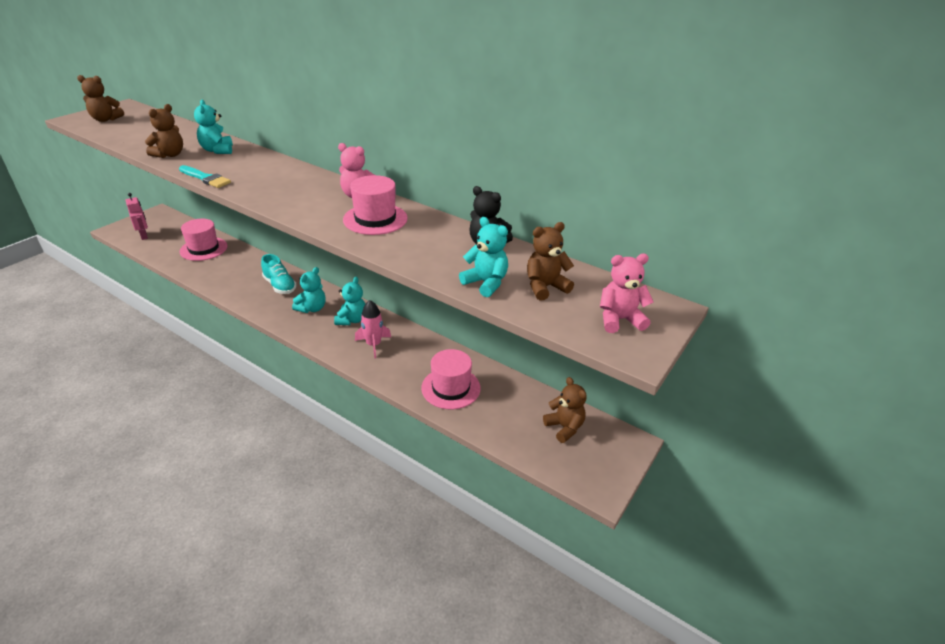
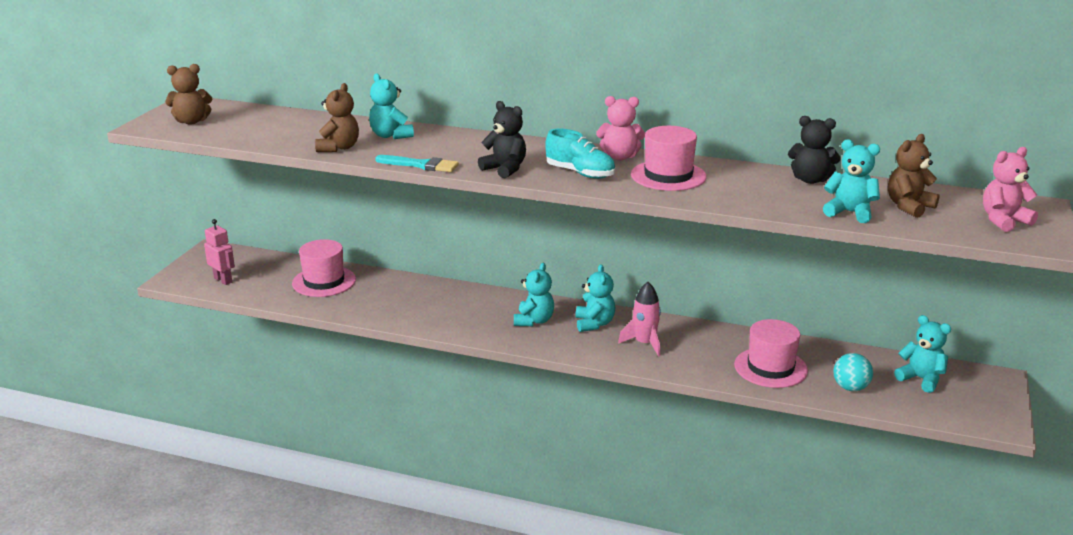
camera: 15 degrees left, 10 degrees down
(260, 192) = (505, 169): none -> black teddy bear
(280, 286) = (469, 304): turquoise shoe -> turquoise shoe (580, 173)
(499, 422) = (850, 388): none -> turquoise ball
(564, 427) = (921, 379): brown teddy bear -> turquoise teddy bear

